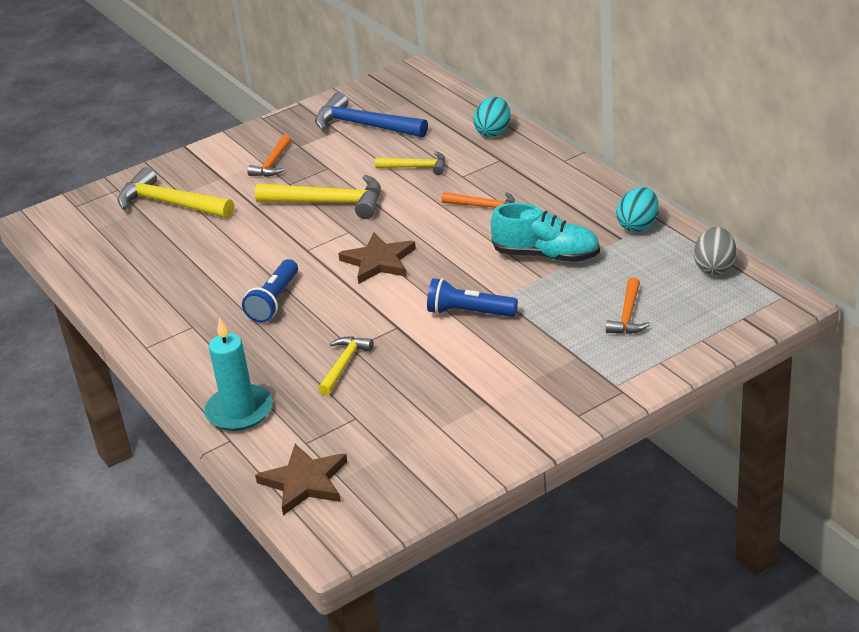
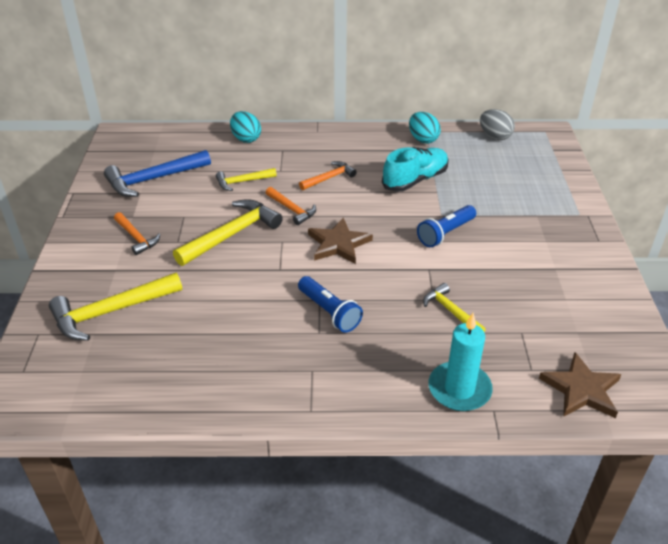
camera: 60 degrees left, 5 degrees up
(416, 167) = (242, 182): yellow hammer -> yellow hammer turned 150 degrees counterclockwise
(628, 315) = (512, 181): orange hammer -> orange hammer (292, 210)

